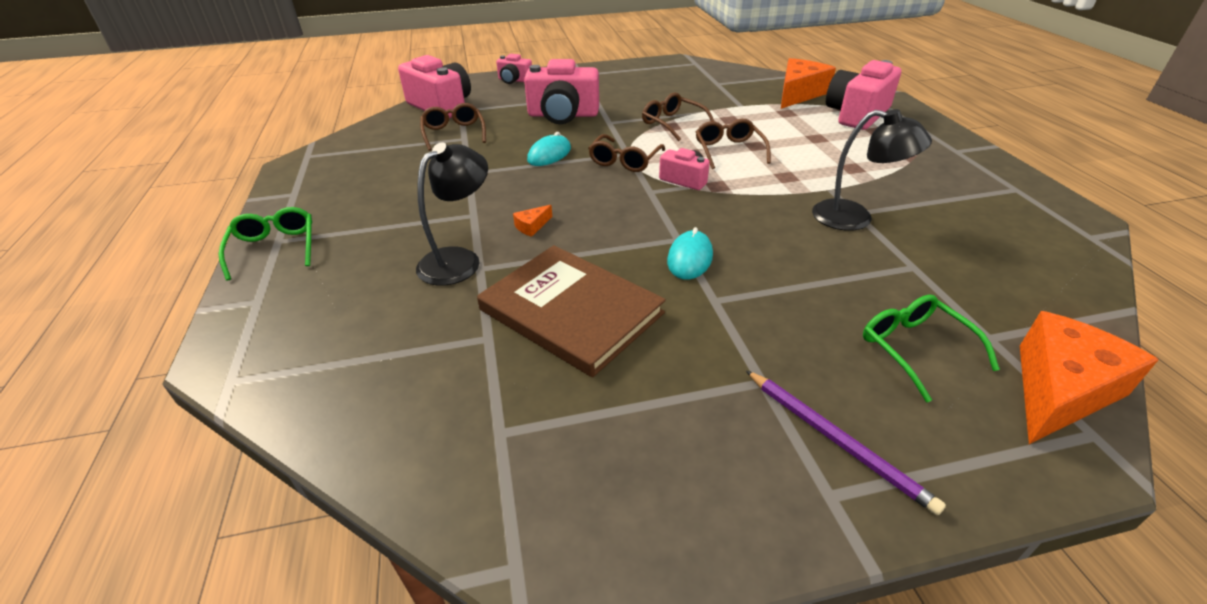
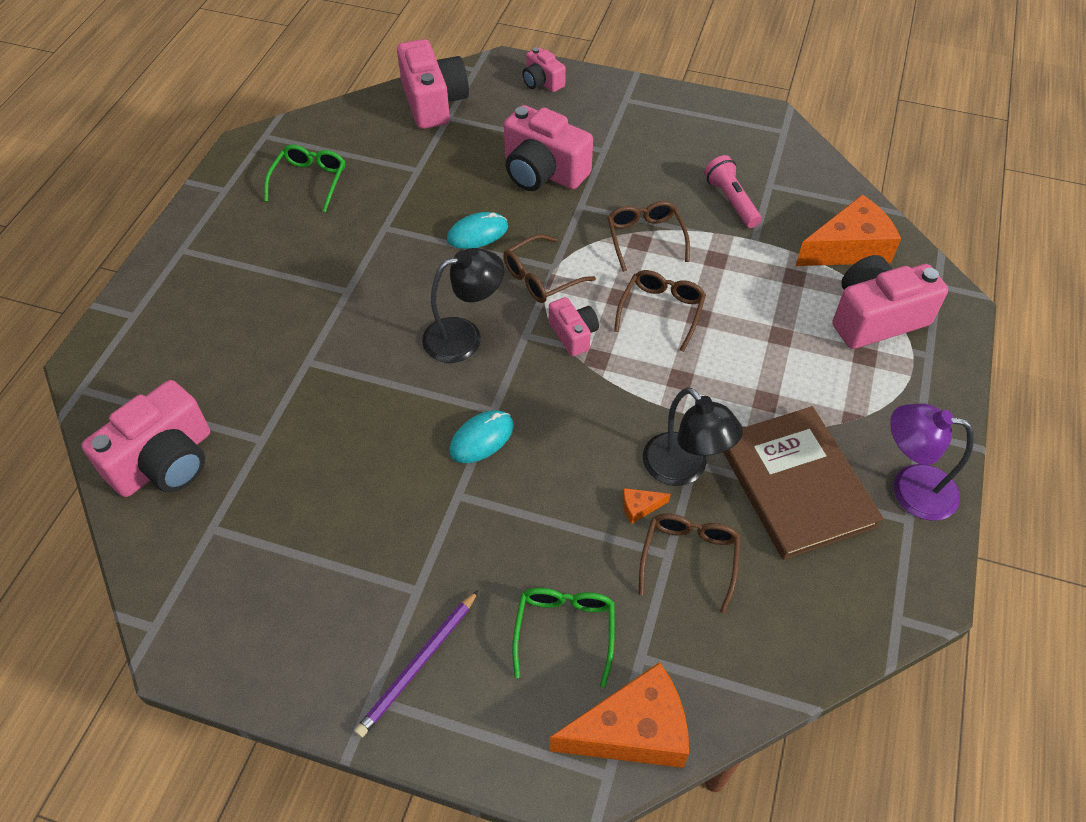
camera: 30 degrees right, 15 degrees up
(274, 248) = (174, 258): green glasses -> green glasses (309, 181)
(391, 399) = (165, 461): none -> pink camera
(454, 133) = (413, 157): brown glasses -> brown glasses (689, 558)
(459, 260) = (298, 343): black lamp -> black lamp (464, 336)
(532, 226) = (384, 330): orange cheese -> orange cheese (639, 507)
(571, 311) = (338, 446): brown book -> brown book (796, 484)
(704, 95) = (731, 201): none -> pink flashlight
(836, 440) = (418, 665): purple pencil -> purple pencil turned 45 degrees clockwise
(993, 175) = (910, 488): none -> purple lamp

